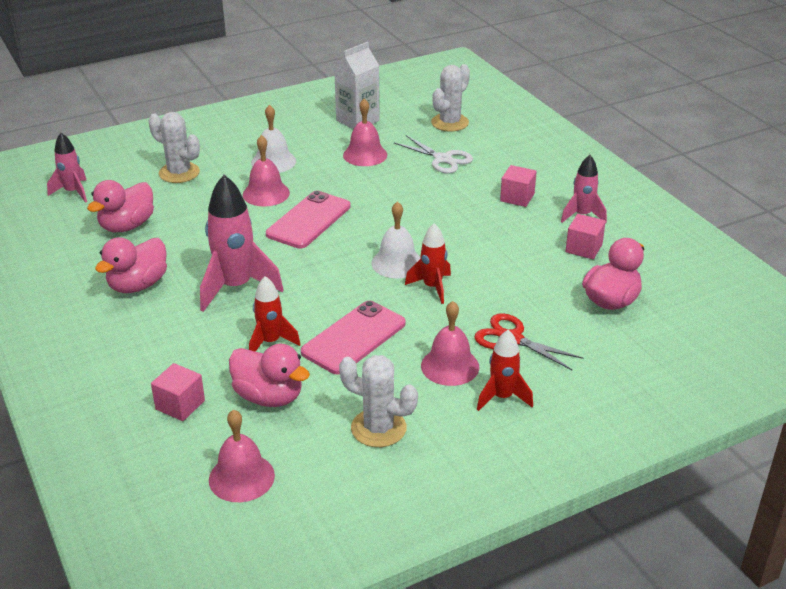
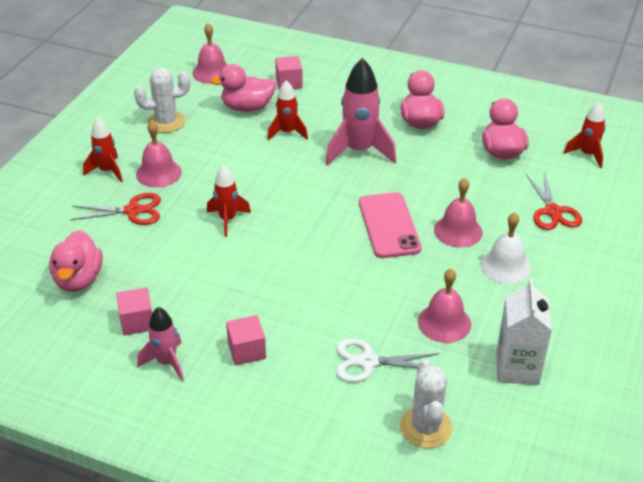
camera: 140 degrees right, 5 degrees up
(73, 192) = (587, 154): pink rocket -> red rocket
(179, 173) = (553, 211): white cactus -> red scissors
(354, 338) = (240, 160): pink phone -> none
(397, 263) = (276, 225): white bell -> none

